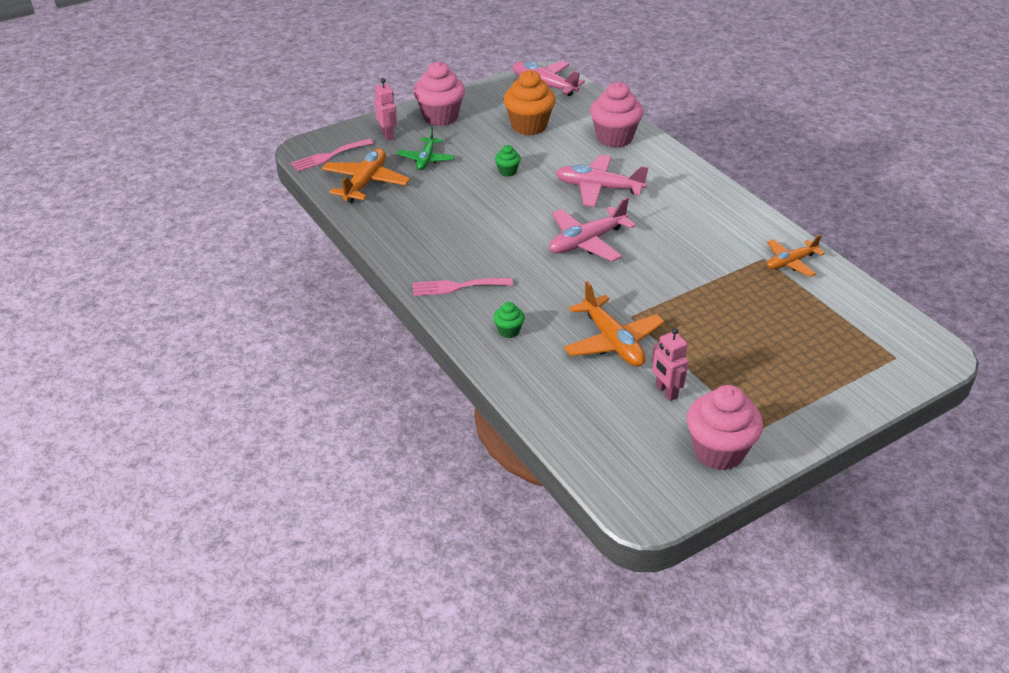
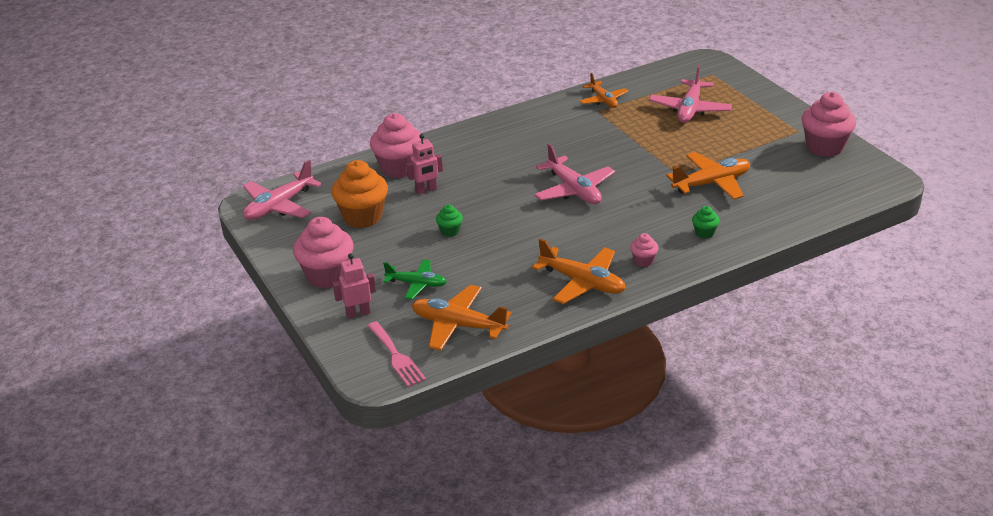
camera: 85 degrees left, 5 degrees down
(422, 248) = (582, 282): none -> orange plane
(457, 286) = (643, 261): pink fork -> pink cupcake
(599, 188) = (487, 180): pink plane -> pink plane (689, 109)
(666, 392) = (767, 163): pink robot -> pink robot (426, 190)

